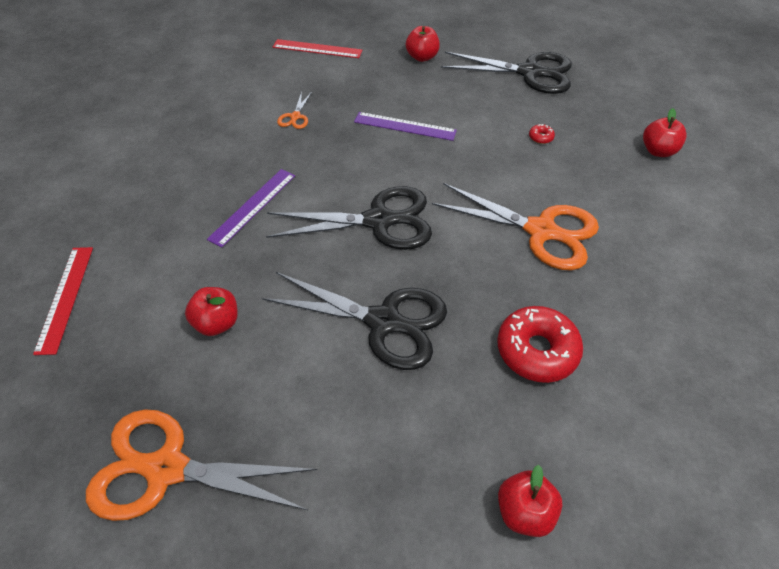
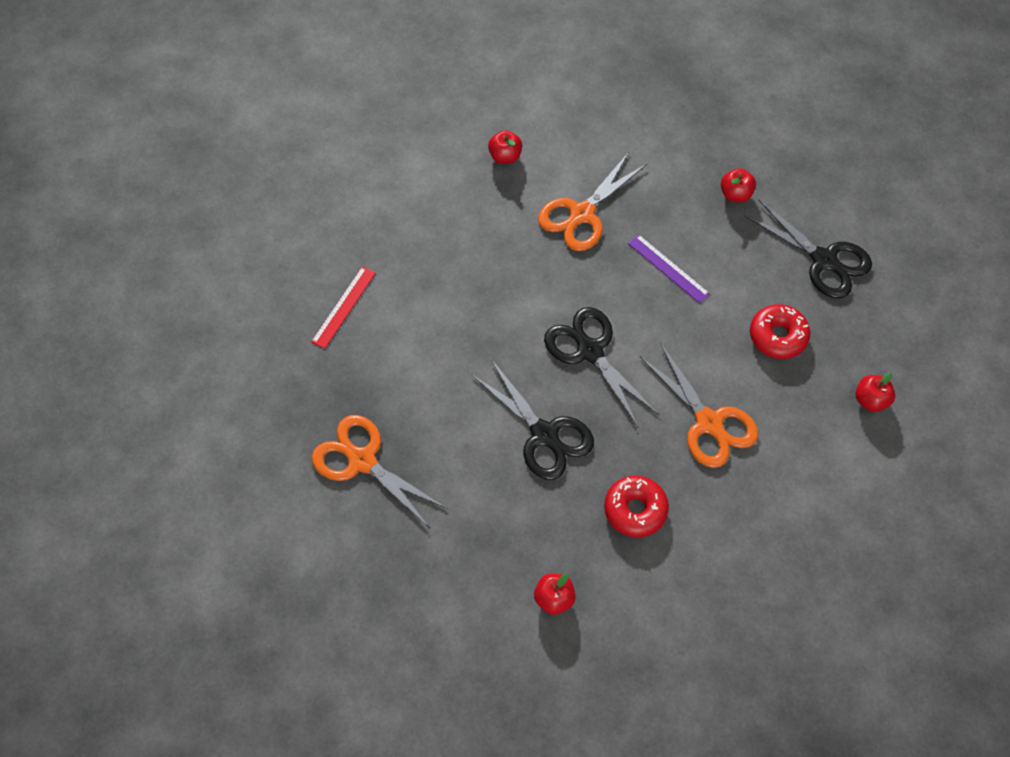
camera: 30 degrees right, 10 degrees up
(217, 323) = (434, 377): red apple -> red apple (505, 156)
(253, 206) = (503, 291): purple ruler -> none
(295, 117) = (582, 214): orange scissors -> orange scissors, size x2.32
(317, 49) = (645, 139): red ruler -> none
(379, 221) = (590, 351): black scissors -> black scissors turned 150 degrees counterclockwise
(540, 137) = (777, 336): red donut -> red donut, size x2.46

